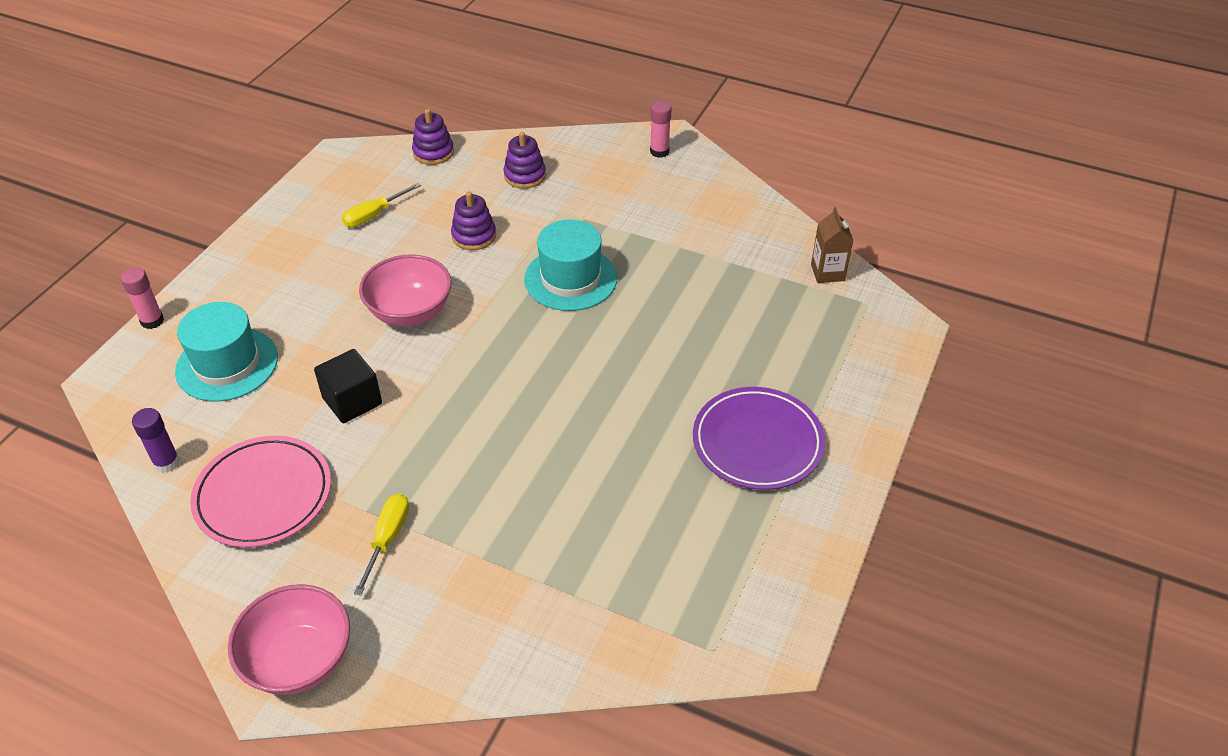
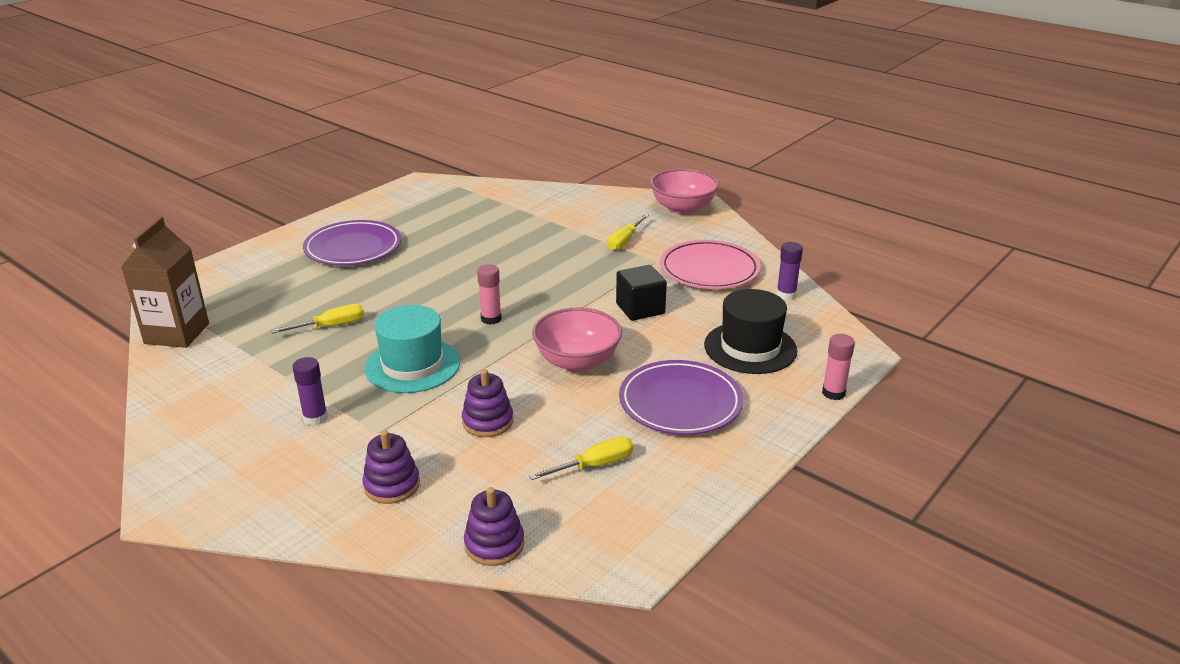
camera: 165 degrees left, 15 degrees down
(227, 364) = (750, 348): turquoise hat -> black hat
(304, 284) = (680, 402): none -> purple plate
(621, 214) = (315, 418): none -> purple glue stick
(659, 151) = (203, 488): pink glue stick -> pink glue stick (491, 319)
(683, 310) = (331, 326): none -> yellow screwdriver
(827, 272) = (177, 333): brown carton -> brown carton, size x1.67

